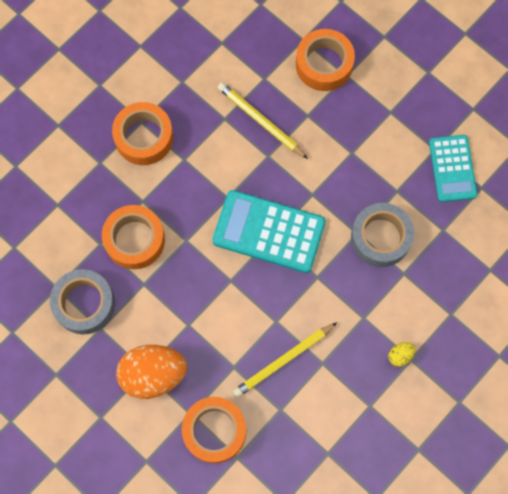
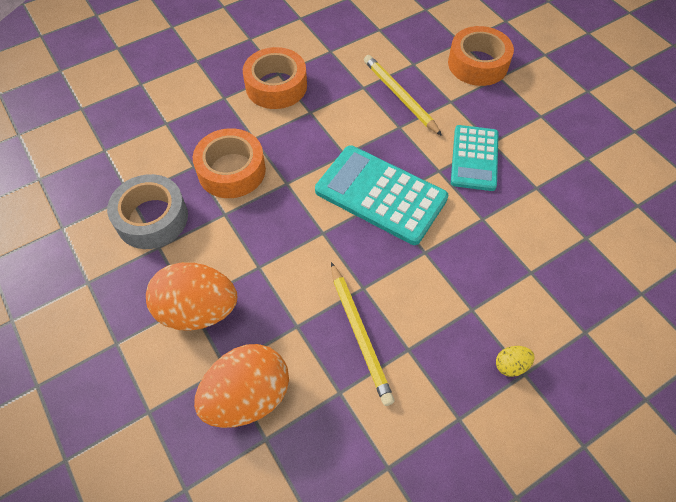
camera: 15 degrees right, 15 degrees down
(214, 431) = (248, 396): orange tape -> orange egg
(283, 361) = (360, 334): yellow pencil -> yellow pencil turned 90 degrees counterclockwise
(380, 237) = (509, 229): grey tape -> none
(452, 168) = (604, 180): turquoise calculator -> turquoise calculator (474, 158)

